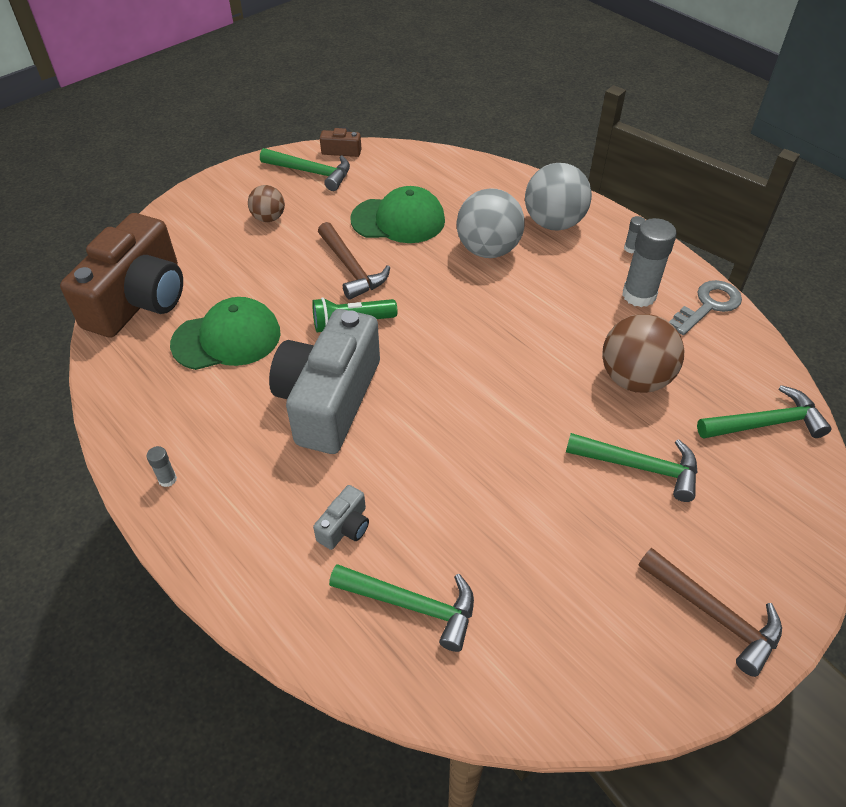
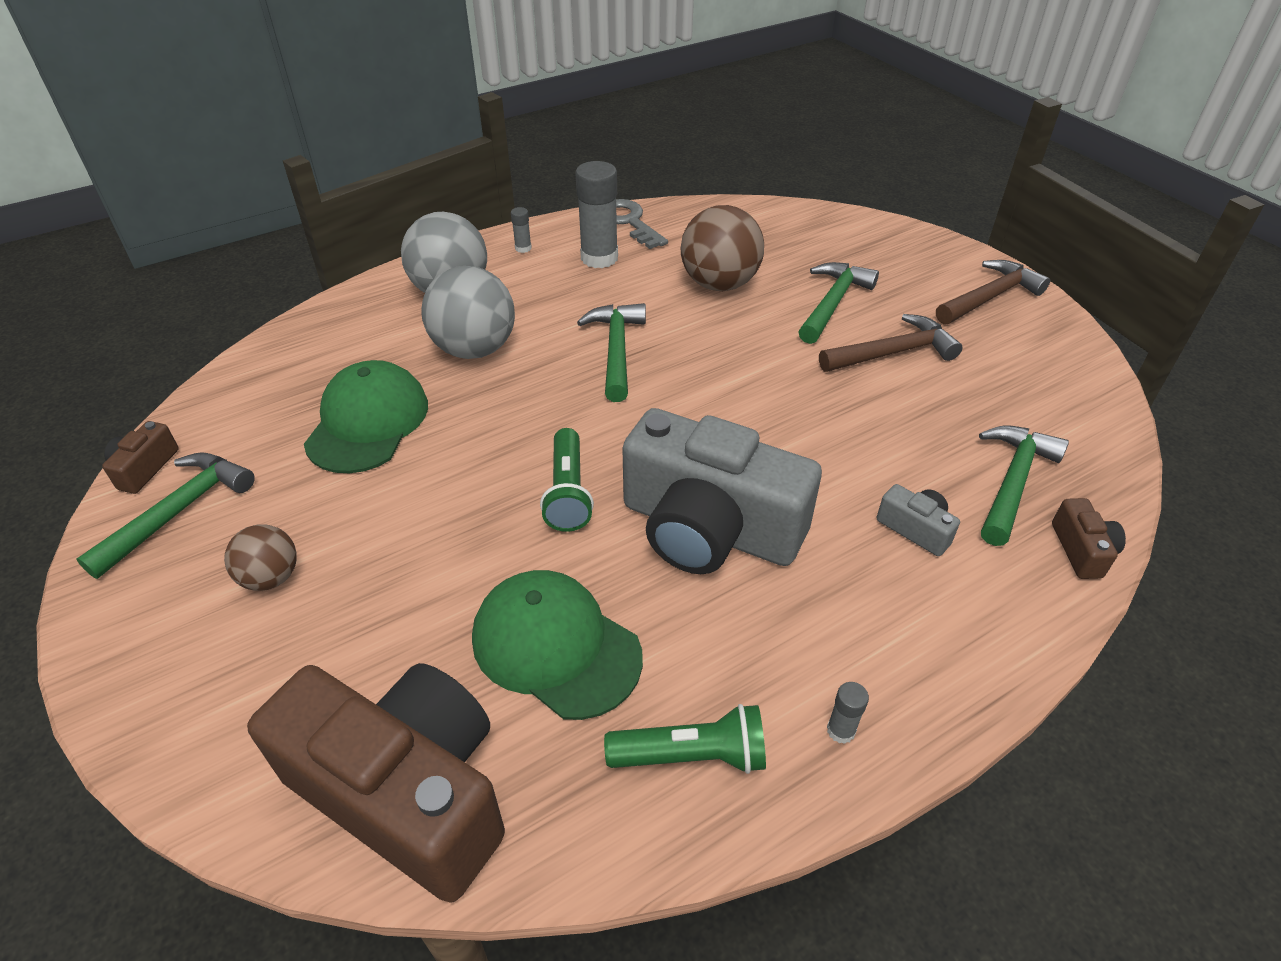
camera: 80 degrees left, 5 degrees down
(153, 408) = (691, 756): none -> green flashlight
(227, 338) = (555, 646): green cap -> green cap turned 45 degrees counterclockwise
(336, 652) = (1082, 550): none -> brown camera
(351, 268) = (452, 482): brown hammer -> brown hammer (893, 353)
(765, 423) = (786, 227): green hammer -> green hammer (616, 350)

